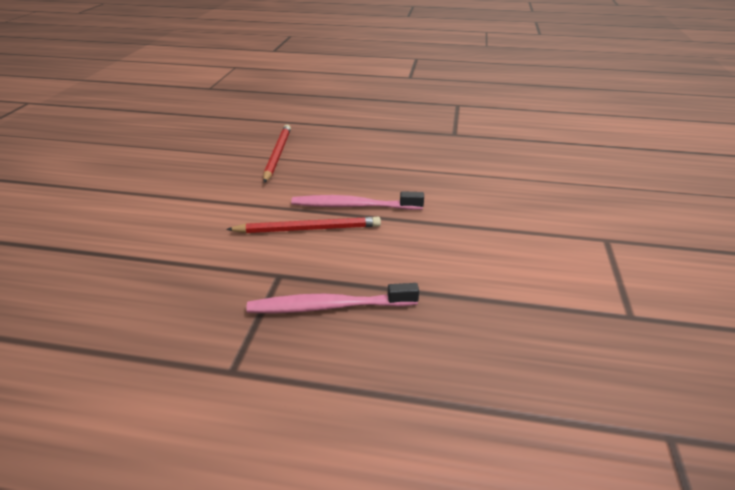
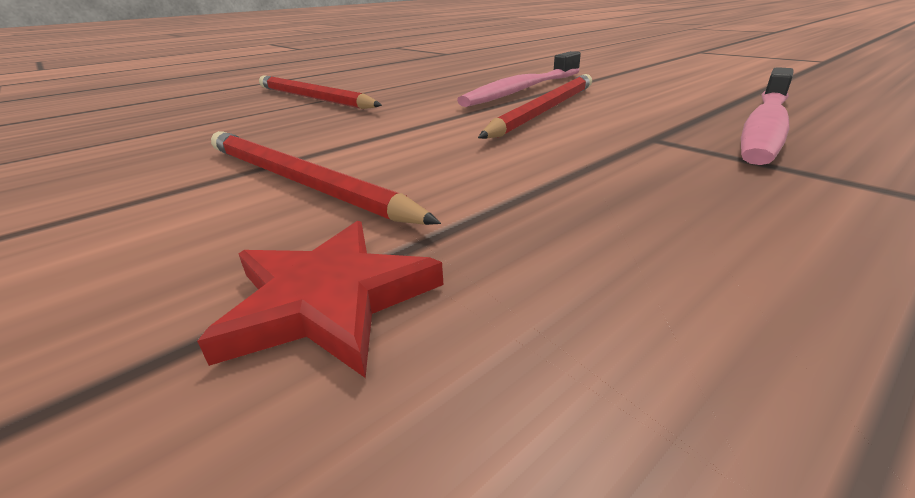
camera: 50 degrees left, 5 degrees down
(89, 258) = (328, 300): none -> red star
(162, 213) = (300, 181): none -> red pencil

